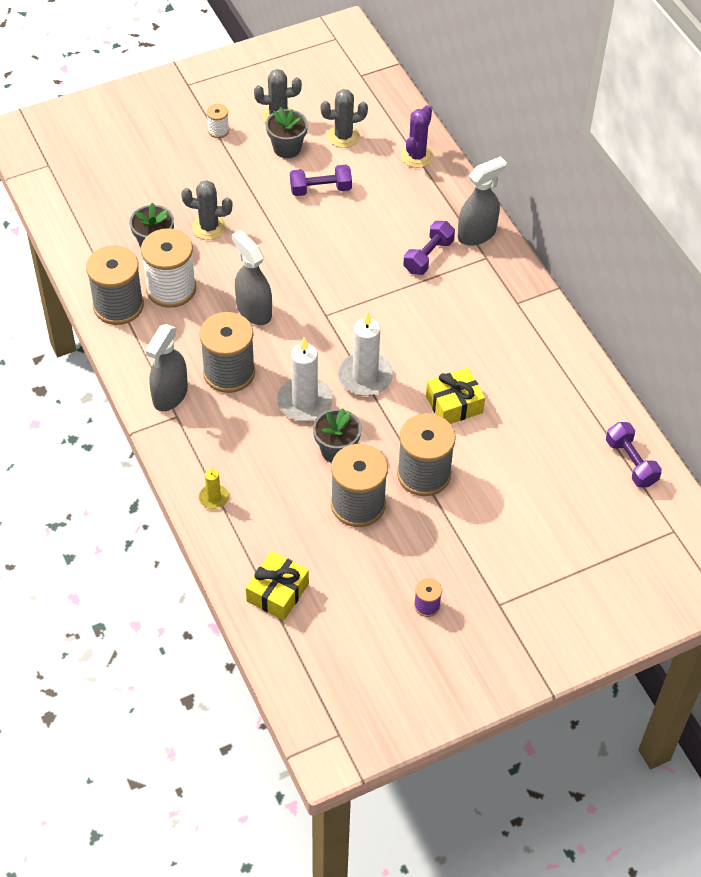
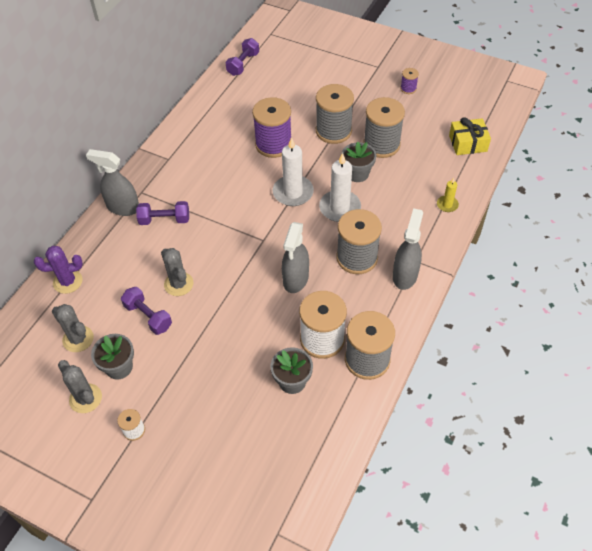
camera: 125 degrees left, 0 degrees up
(170, 395) = (405, 275): grey spray bottle -> grey spray bottle turned 60 degrees counterclockwise
(209, 227) = (245, 359): grey cactus -> grey cactus (178, 284)
(454, 404) = (273, 144): yellow gift -> purple spool

